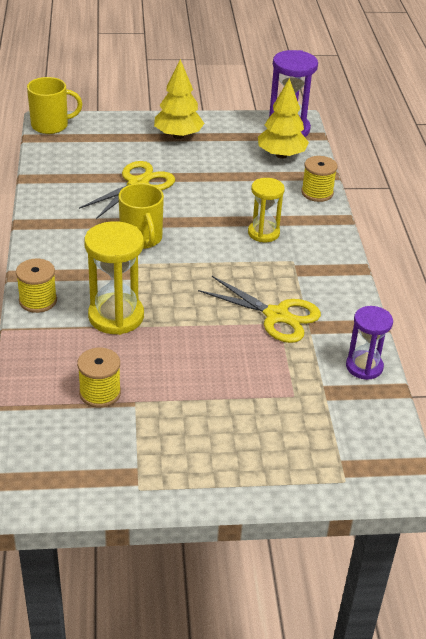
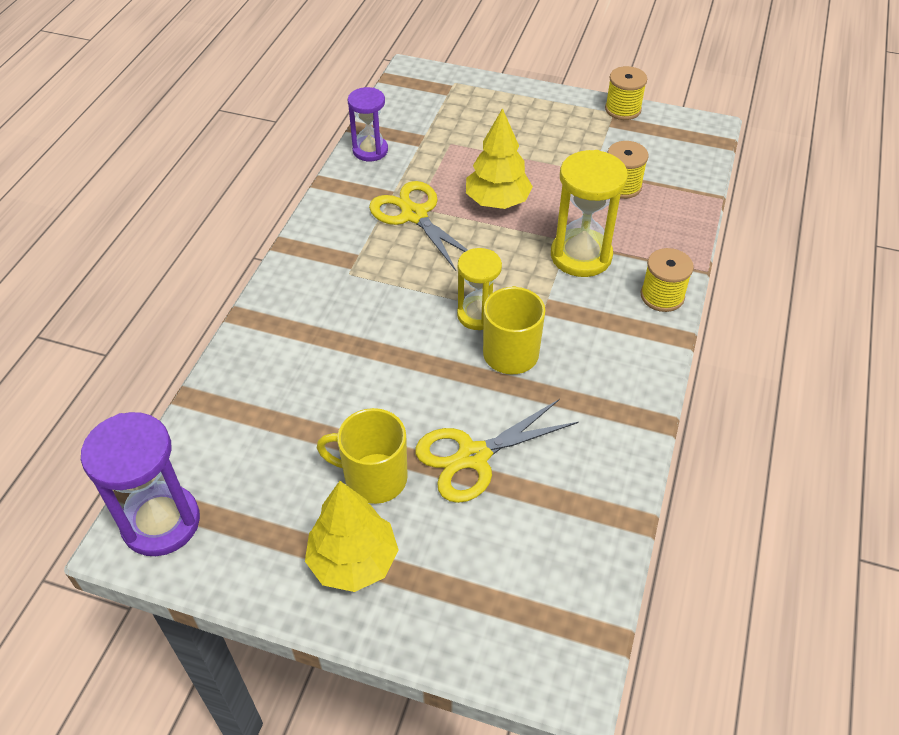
camera: 155 degrees left, 10 degrees up
(51, 125) = (569, 667): yellow mug -> yellow mug (374, 478)
(263, 233) = (354, 320): yellow hourglass -> yellow hourglass (477, 315)
(281, 155) = (223, 459): yellow tree -> yellow tree (497, 201)
(317, 193) = (235, 367): yellow spool -> yellow spool (623, 109)

